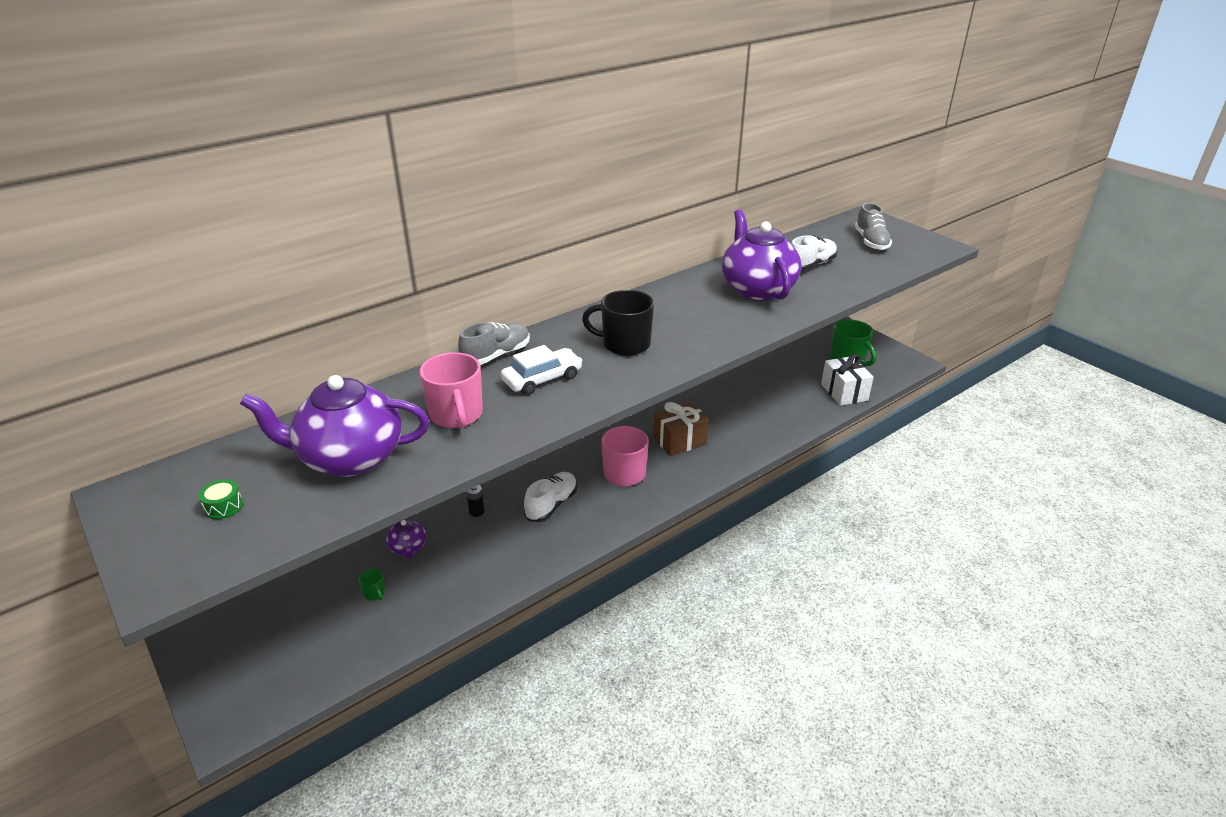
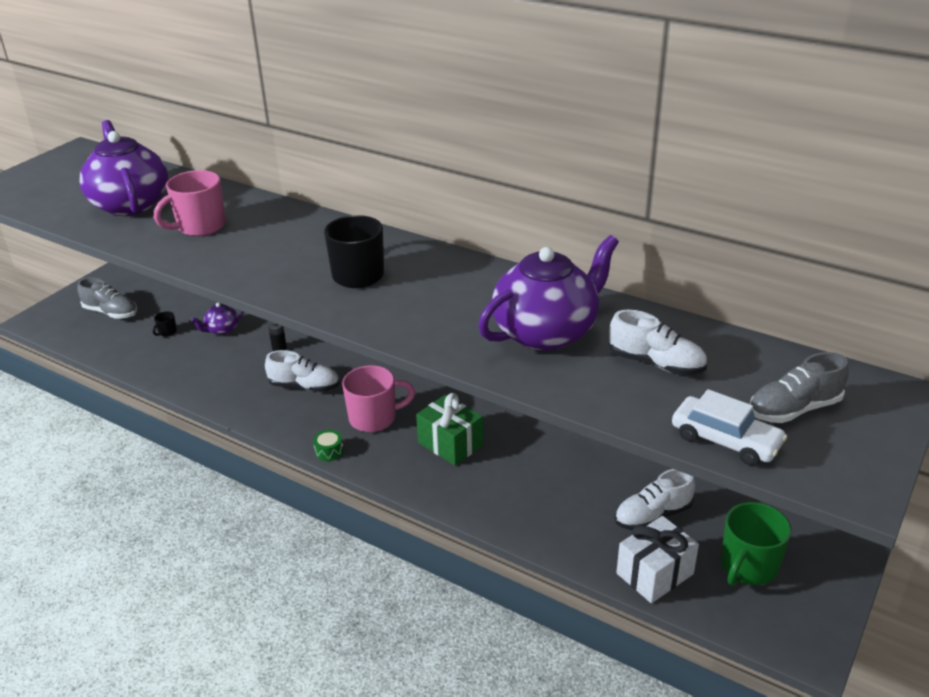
camera: 70 degrees right, 0 degrees up
(224, 507) = (67, 182): green drum -> green drum (329, 451)
(374, 593) = (167, 332): green mug -> black mug
(496, 355) = (303, 218): grey shoe -> grey shoe (111, 312)
(542, 379) = (272, 248): white car -> white car (725, 440)
(680, 441) = (450, 444): brown gift -> green gift
(794, 378) = (652, 515): none -> white shoe

